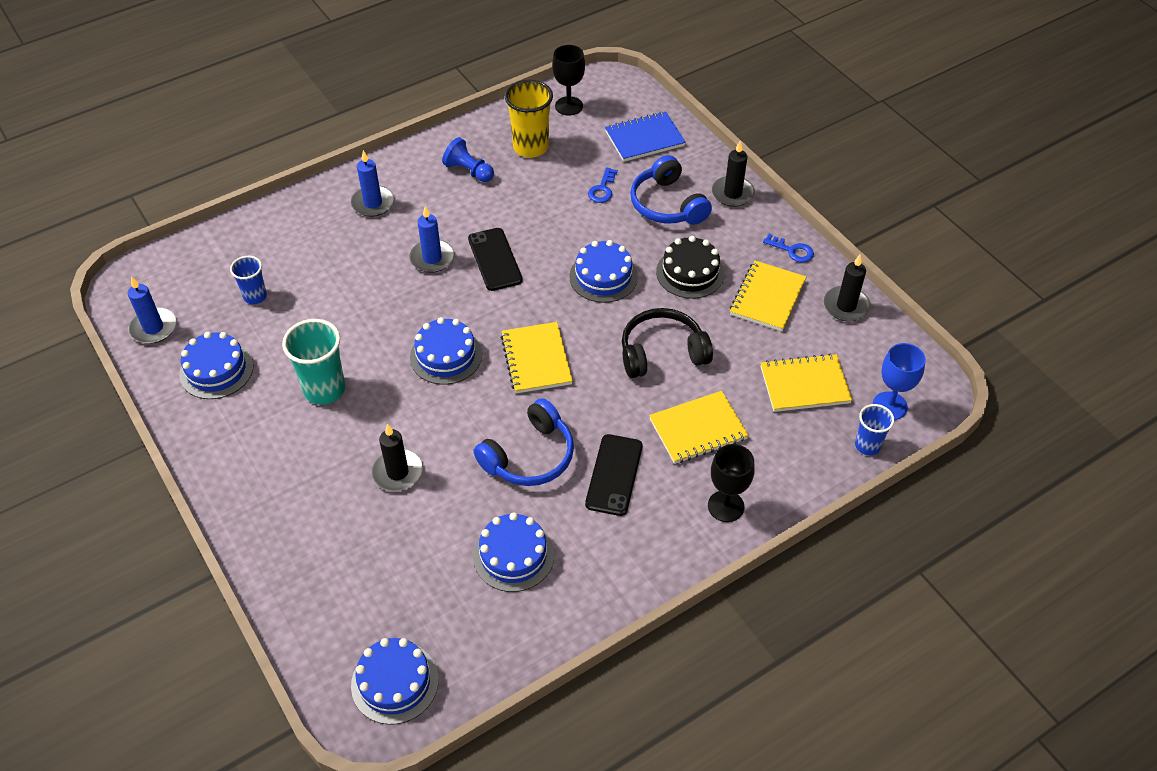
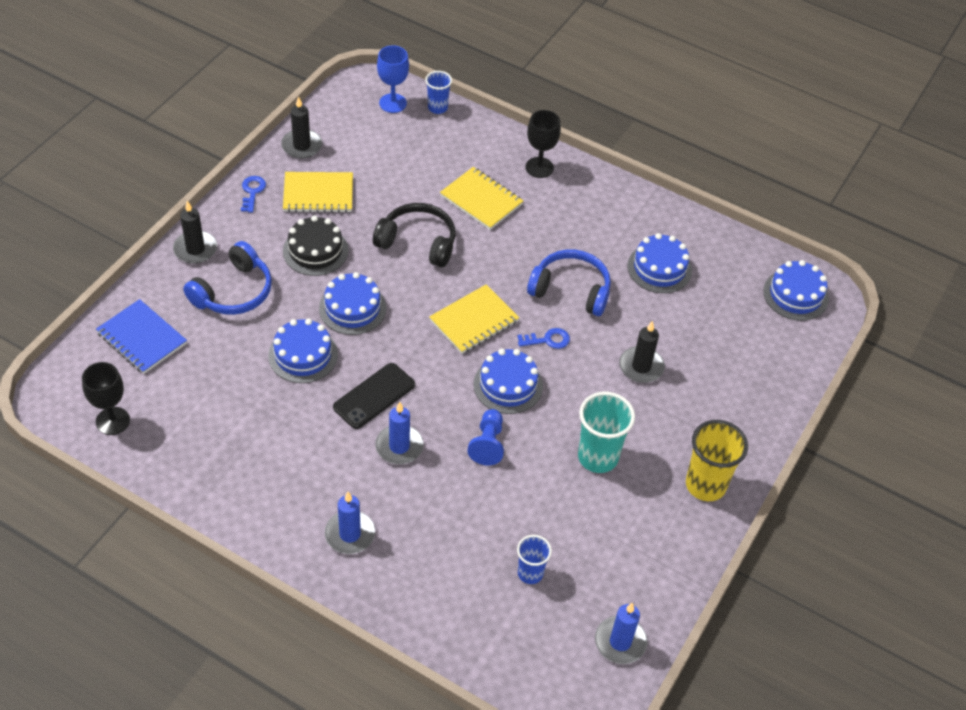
camera: 120 degrees left, 0 degrees up
(216, 370) = (631, 555): blue cake -> blue cake (303, 355)
(469, 171) = (259, 469): blue pawn -> blue pawn (488, 444)
(530, 147) = (197, 429): yellow cup -> yellow cup (705, 485)
(602, 189) = (235, 347): blue key -> blue key (548, 340)
(614, 475) = (554, 235): black phone -> none
(662, 353) = (418, 242): black headphones -> black headphones turned 150 degrees clockwise
(804, 385) = (400, 152): yellow notebook -> none

